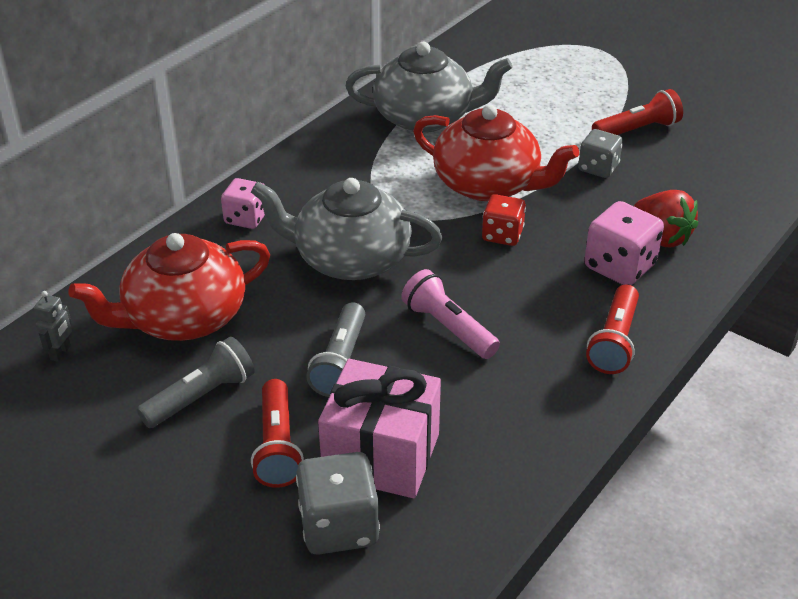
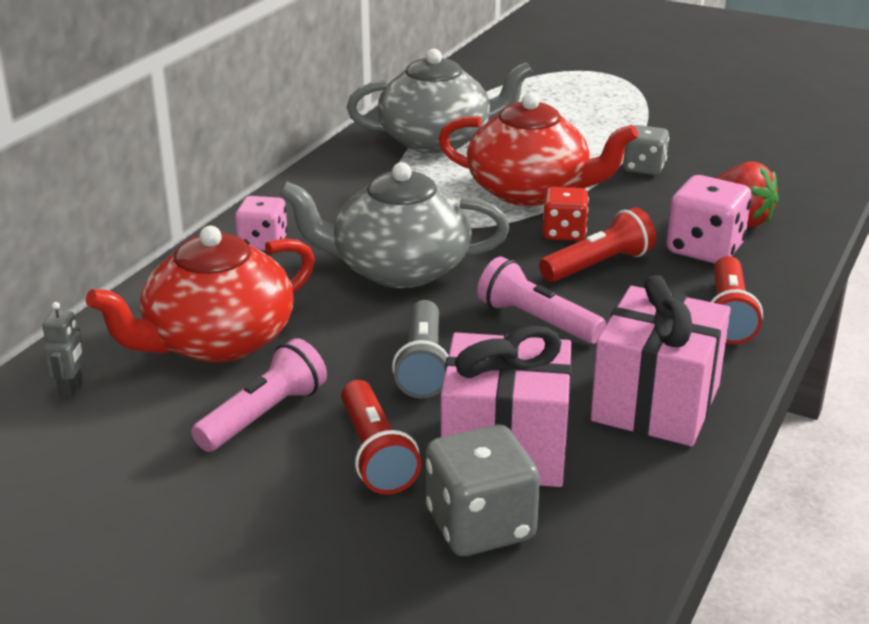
camera: 10 degrees left, 10 degrees down
(201, 397) = (263, 415): grey flashlight -> pink flashlight
(519, 425) = (655, 403): none -> pink gift
(637, 130) = (671, 134): red flashlight -> red flashlight (598, 265)

